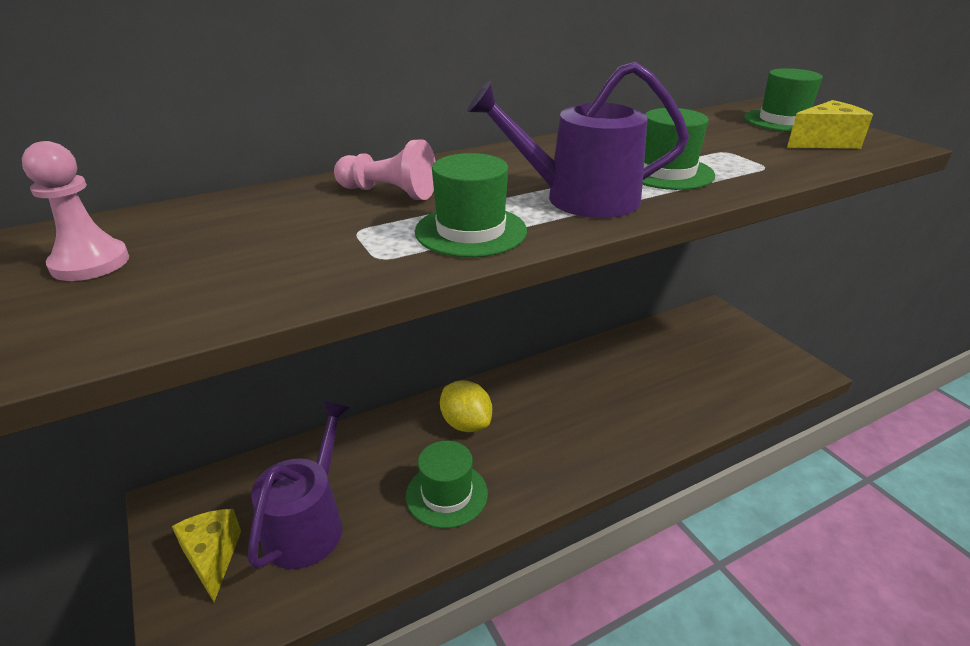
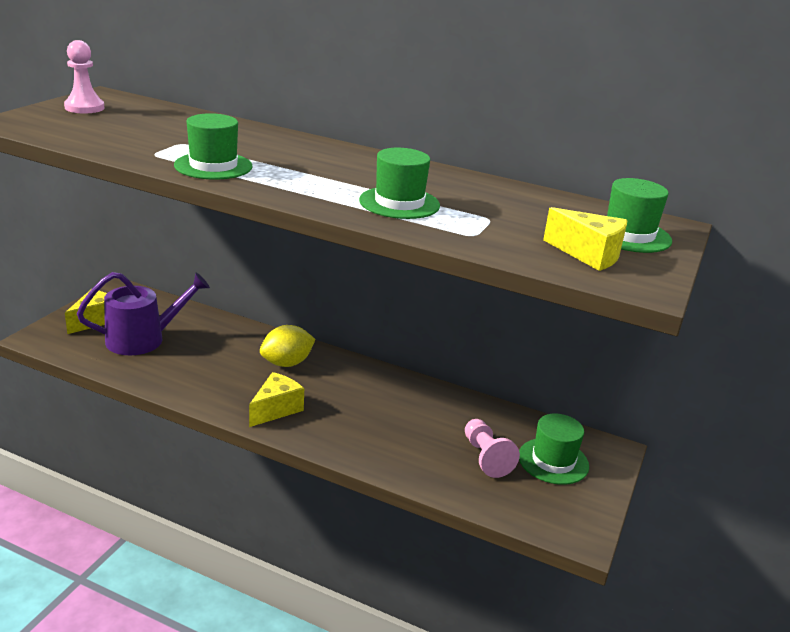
camera: 50 degrees right, 5 degrees down
(388, 193) = (242, 139): pink pawn -> pink pawn (486, 457)
(447, 494) = (211, 379): green hat -> green hat (553, 461)
(466, 424) = (287, 363): yellow lemon -> yellow lemon turned 45 degrees clockwise
(542, 466) = (276, 409): none -> yellow cheese
(581, 198) = (305, 184): purple watering can -> none

